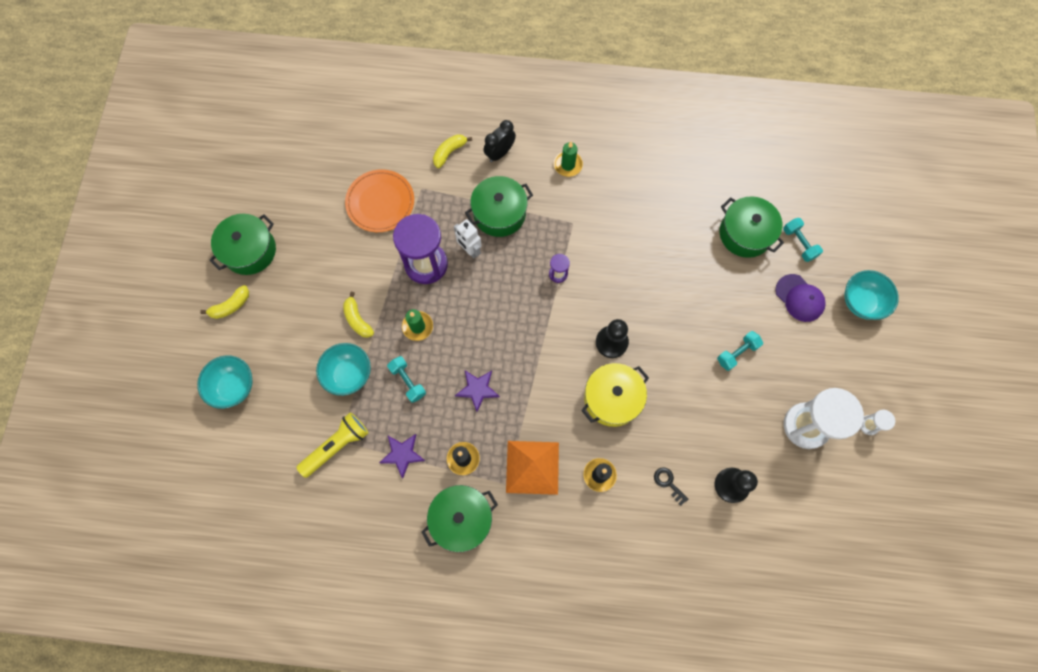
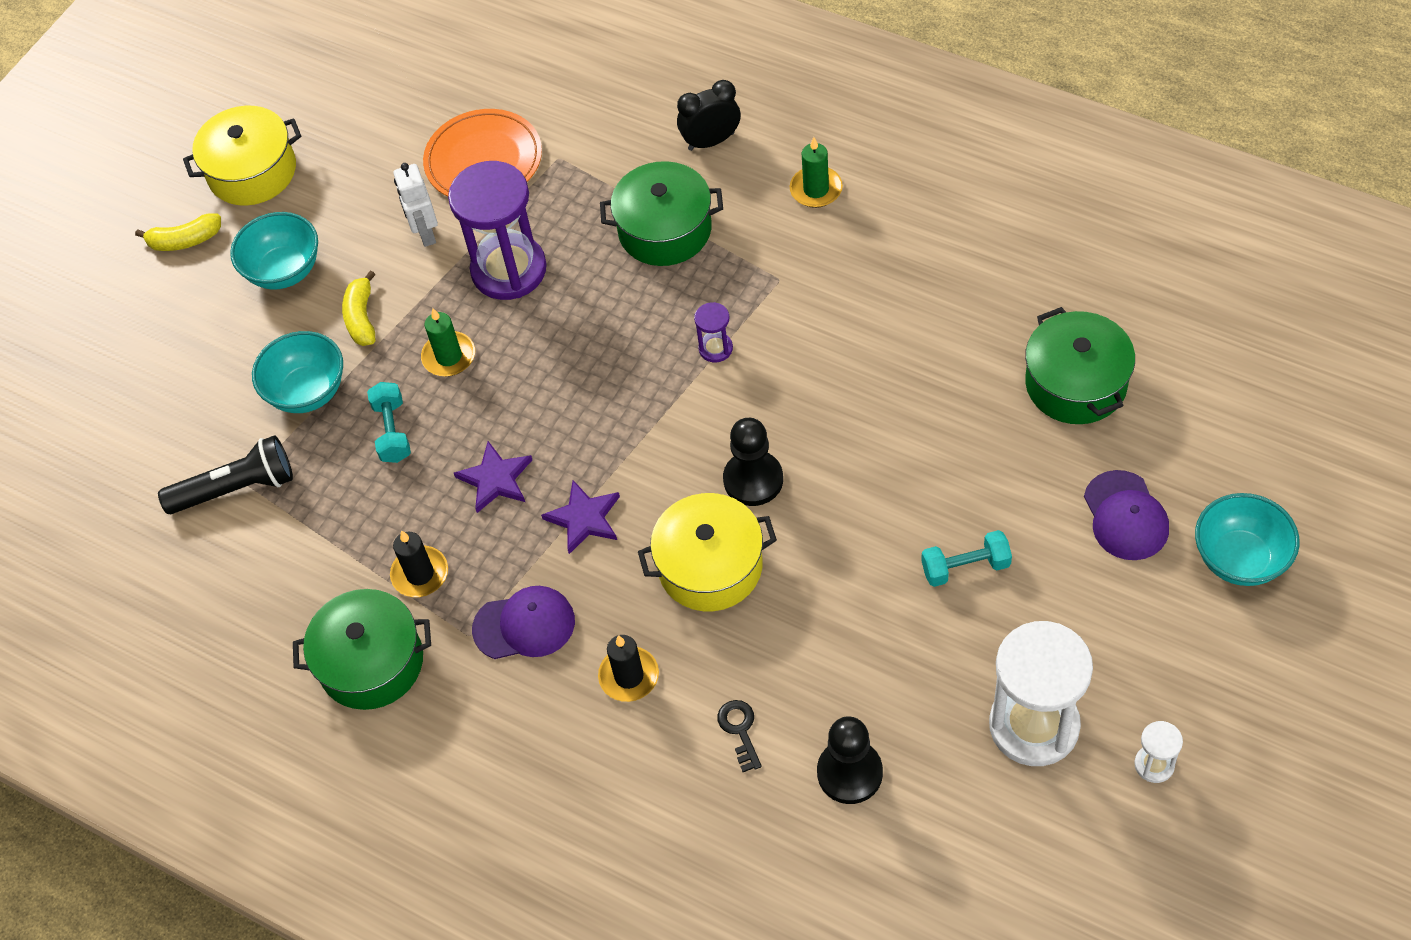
camera: 30 degrees right, 15 degrees down
(234, 387) = (130, 354): turquoise bowl -> turquoise bowl (284, 271)
(249, 250) = (252, 171): green pot -> yellow pot
(337, 446) = (236, 488): yellow flashlight -> black flashlight
(402, 454) = (329, 535): purple star -> purple star (584, 518)
(449, 152) = (629, 118): yellow banana -> none
(470, 250) = (589, 270): white robot -> white robot (425, 233)
(532, 467) = (524, 625): orange pyramid -> purple cap
(799, 243) = (1168, 428): turquoise dumbbell -> none

